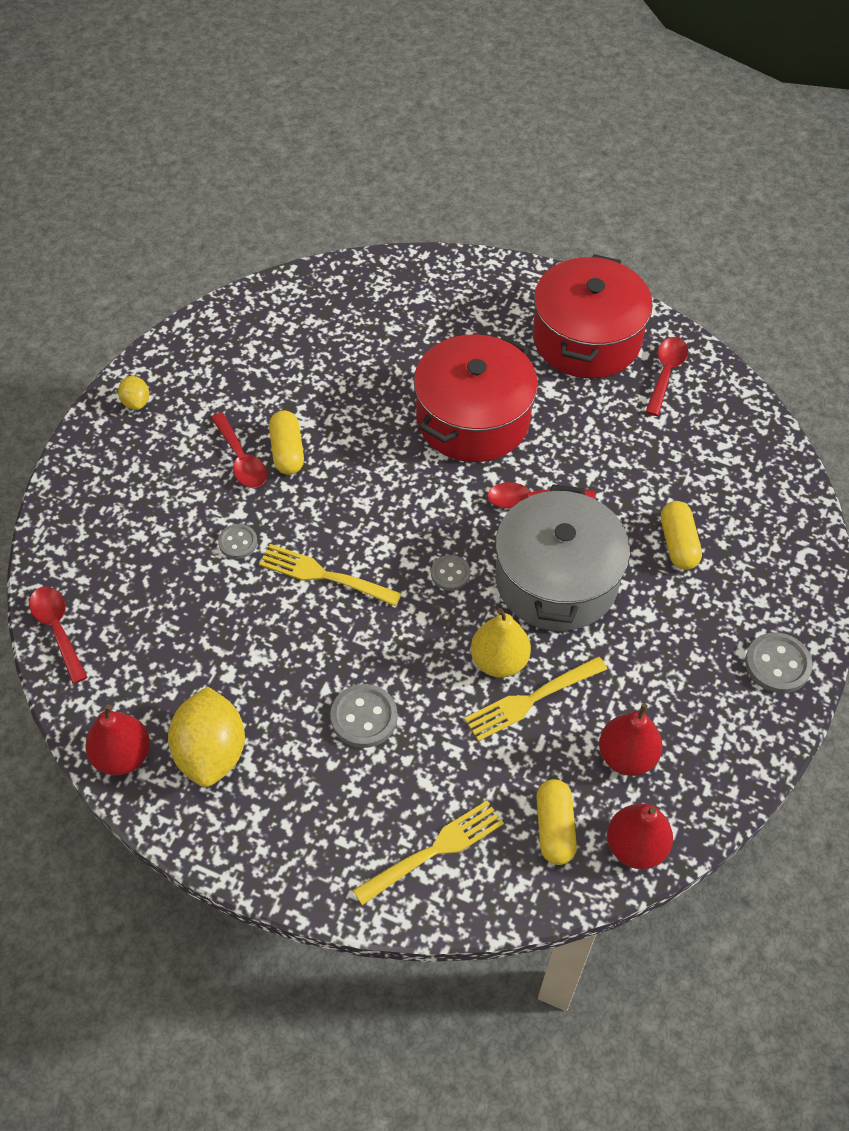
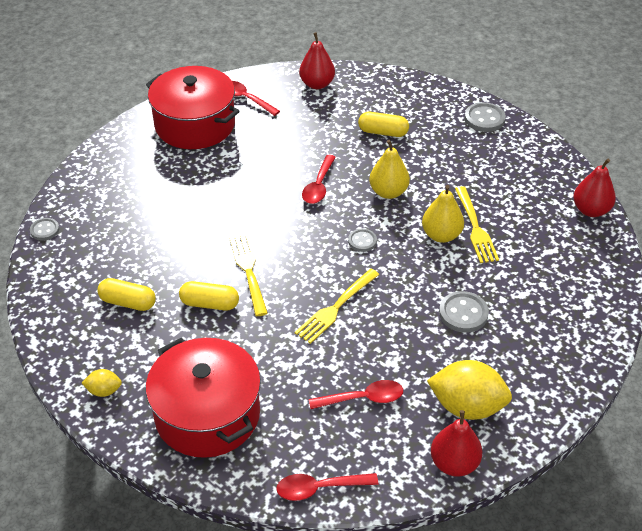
camera: 70 degrees left, 10 degrees down
(238, 542) = (283, 352): grey button -> grey button (44, 230)
(241, 459) = (203, 333): red spoon -> red spoon (363, 398)
(433, 851) = (574, 302): yellow fork -> yellow fork (249, 272)
(473, 419) = (234, 196): red pot -> red pot (207, 414)
(554, 828) = (570, 242): yellow capsule -> yellow capsule (128, 302)
(556, 580) = (388, 192): grey pot -> yellow pear
(626, 756) = (529, 197): red pear -> red pear (317, 84)

